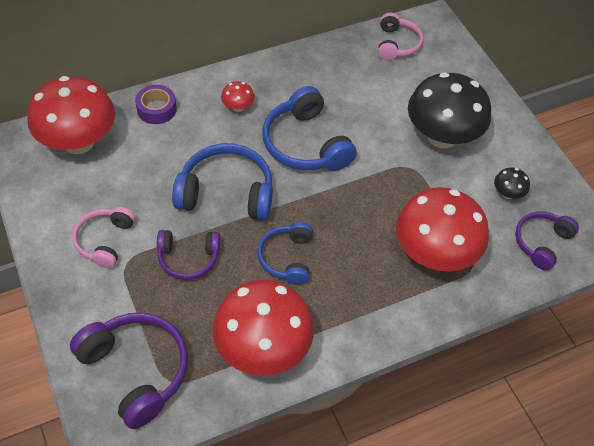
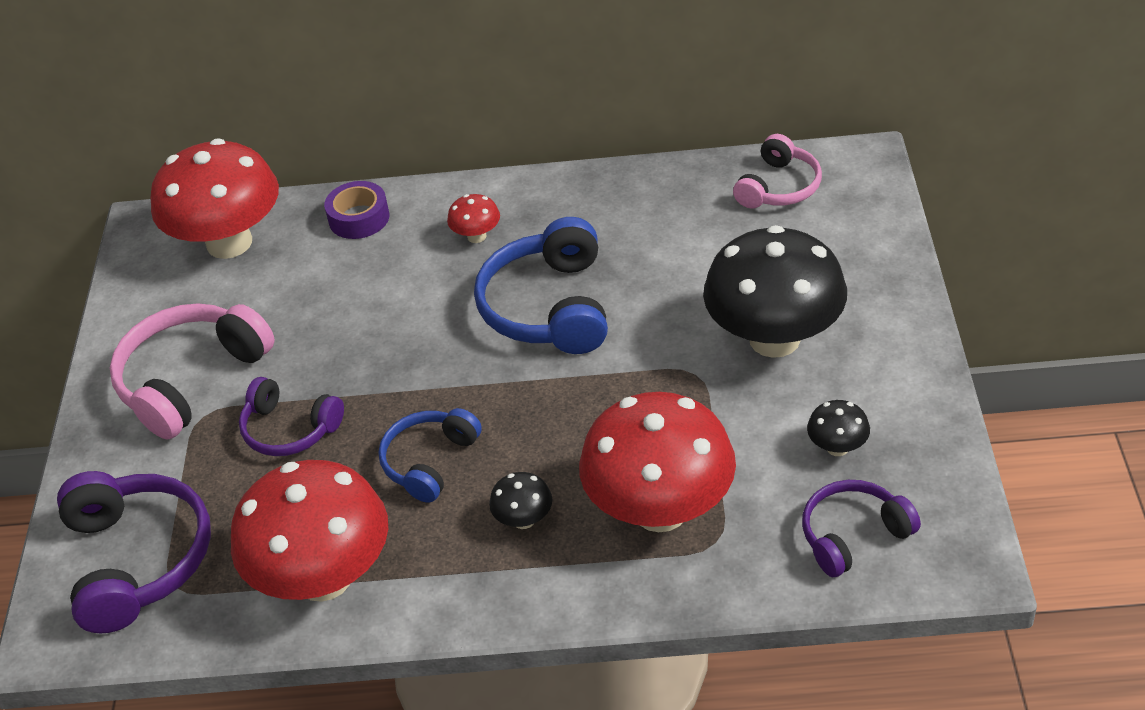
camera: 30 degrees right, 10 degrees down
(105, 241) = (191, 380): pink headphones -> pink headphones, size x1.61
(226, 193) = (393, 352): blue headphones -> none
(362, 280) = (524, 520): none -> black mushroom

